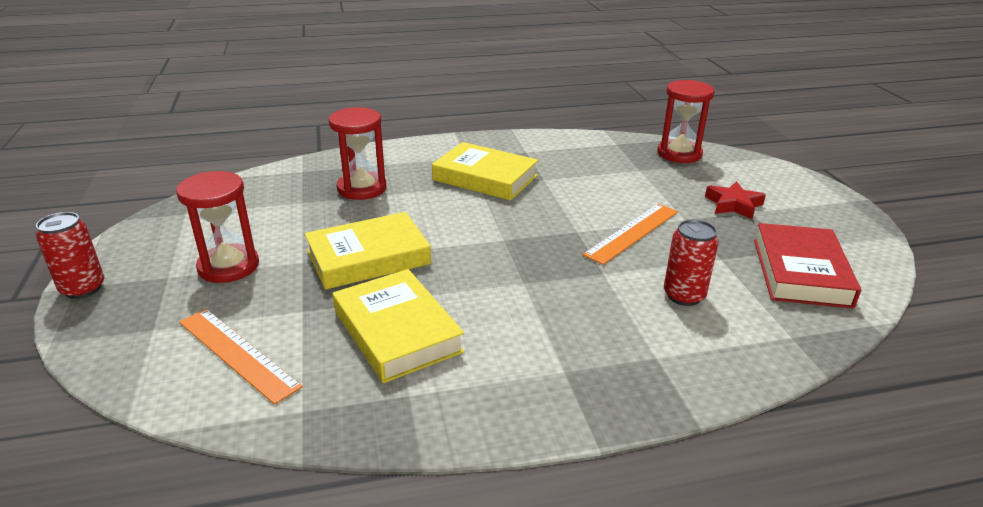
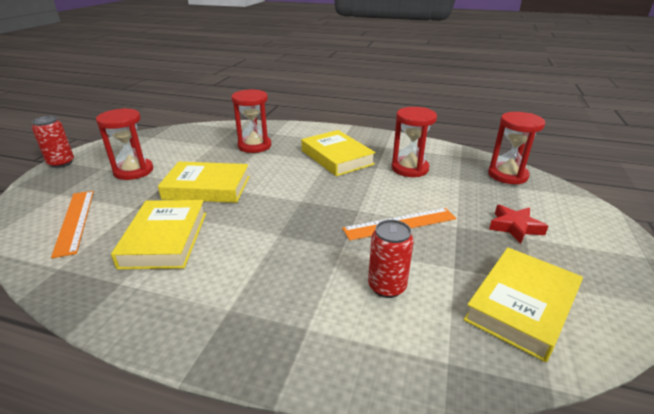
camera: 30 degrees right, 0 degrees up
(579, 171) = (409, 168): none -> red hourglass
(800, 272) = (521, 306): red book -> yellow book

